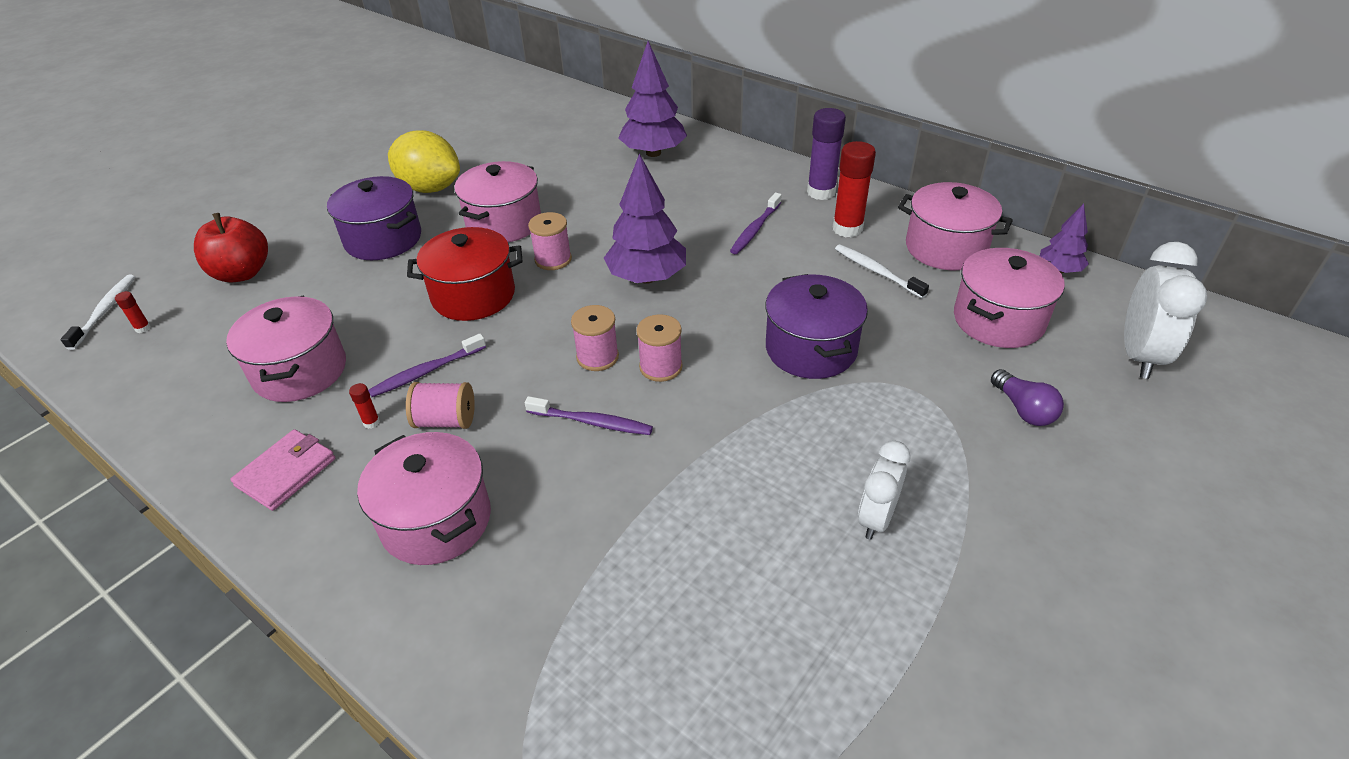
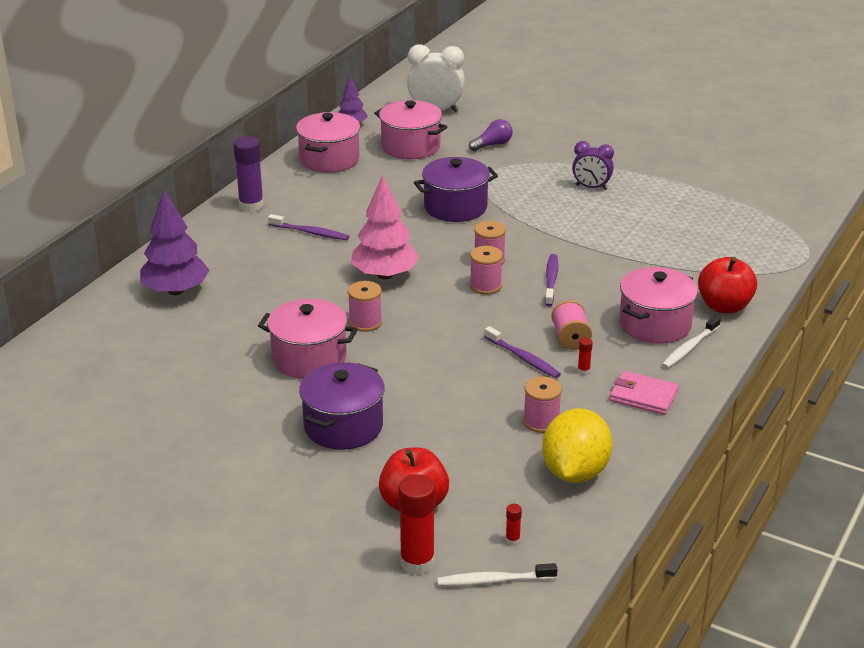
camera: 100 degrees left, 10 degrees down
(300, 371) = (541, 422): pink pot -> pink spool
(430, 188) = (243, 418): yellow lemon -> yellow lemon (575, 472)
(445, 630) = (724, 306): none -> red apple
(473, 295) = (423, 354): red pot -> none
(647, 278) = (385, 275): purple tree -> pink tree
(847, 229) = (306, 195): red glue stick -> red glue stick (417, 562)
(876, 271) = (362, 184): white toothbrush -> white toothbrush (689, 348)
(876, 518) = (591, 187): white clock -> purple clock

